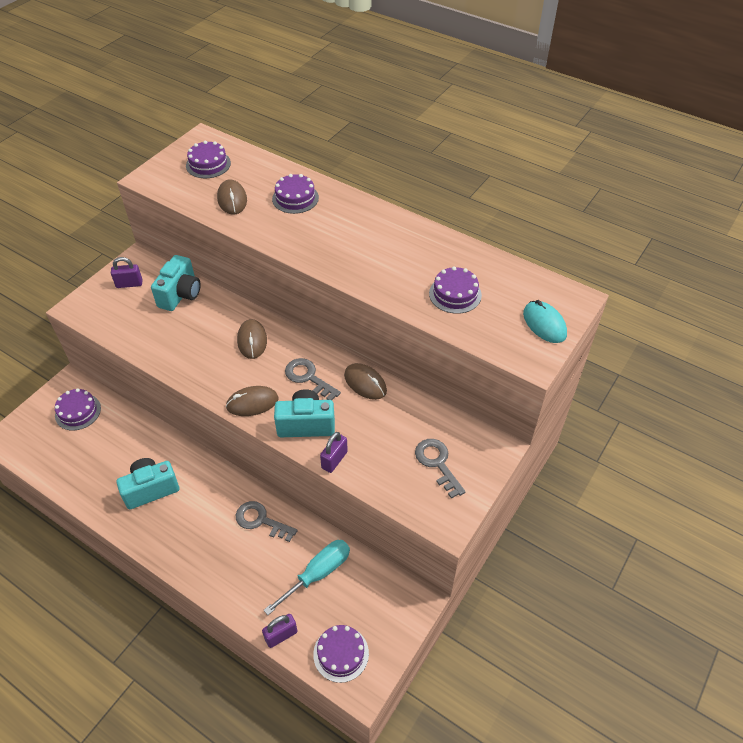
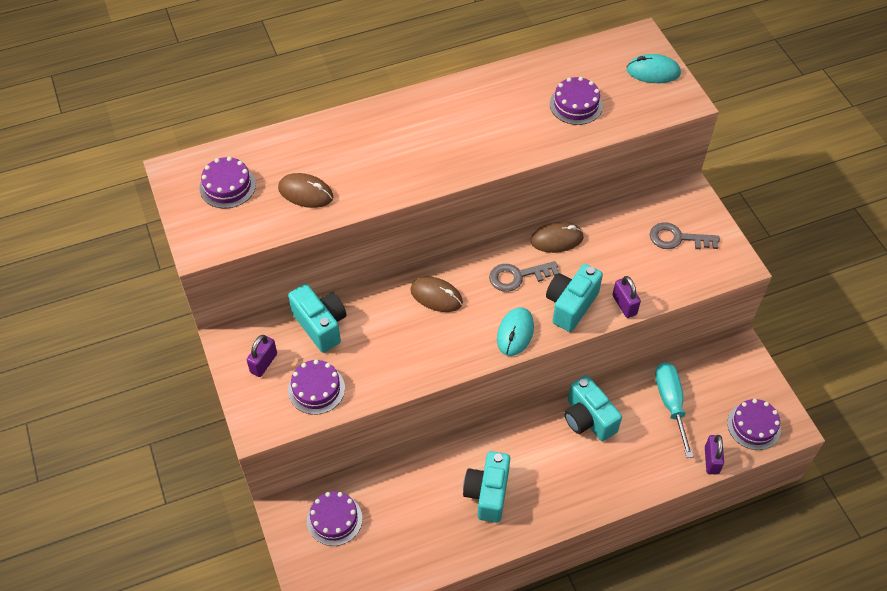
camera: 55 degrees left, 5 degrees up
(252, 403) = (515, 333): brown mouse -> turquoise mouse
(261, 520) = (588, 419): grey key -> turquoise camera
(295, 198) = (350, 145): purple cake -> purple cake (316, 389)

